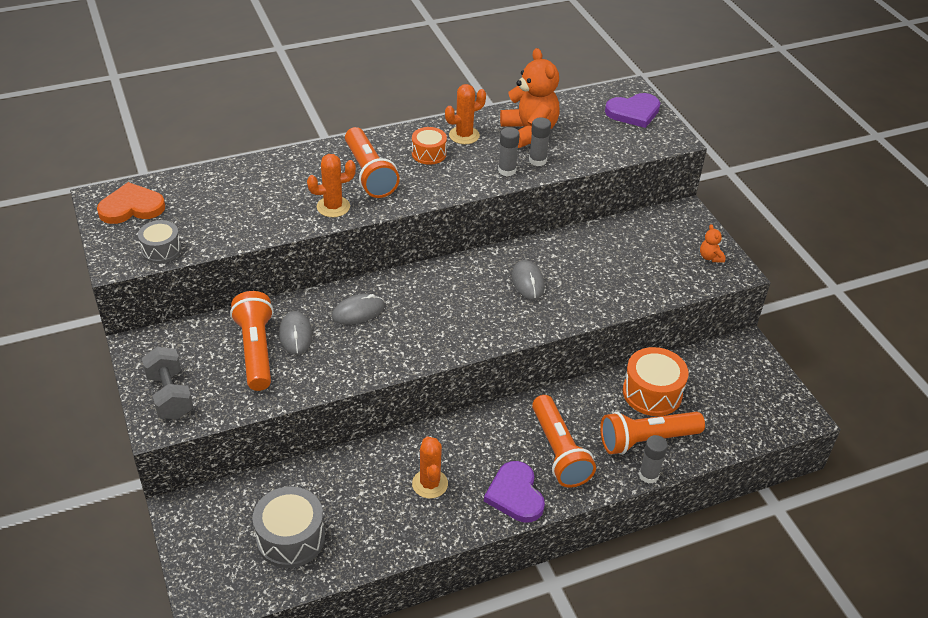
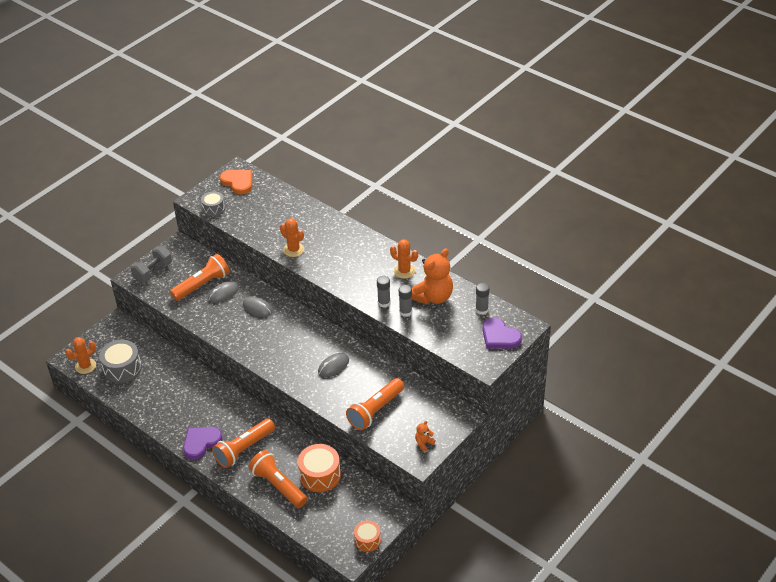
camera: 65 degrees right, 0 degrees up
(369, 174) = (334, 250): orange flashlight -> orange flashlight (375, 410)
(429, 154) = (373, 264): orange drum -> orange drum (367, 540)
(430, 484) = (187, 405): orange cactus -> orange cactus (85, 366)
(648, 475) = (251, 496): grey glue stick -> grey glue stick (481, 310)

